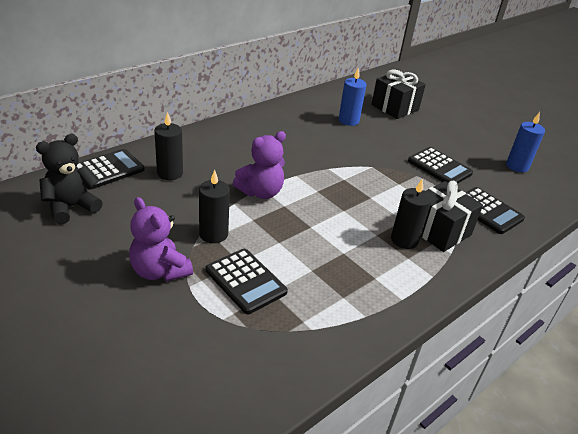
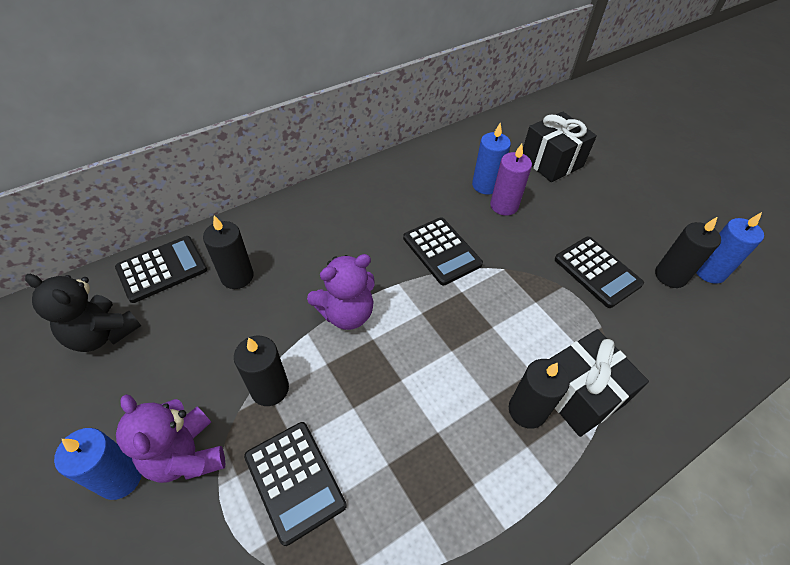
camera: 10 degrees right, 15 degrees up
(71, 207) = (102, 334): black teddy bear -> black teddy bear turned 120 degrees counterclockwise
(112, 284) = (120, 477): none -> blue candle
(365, 132) = (504, 206): none -> purple candle
(487, 211) = (655, 357): black calculator -> black calculator (442, 251)
(491, 169) = (670, 276): none -> black candle

